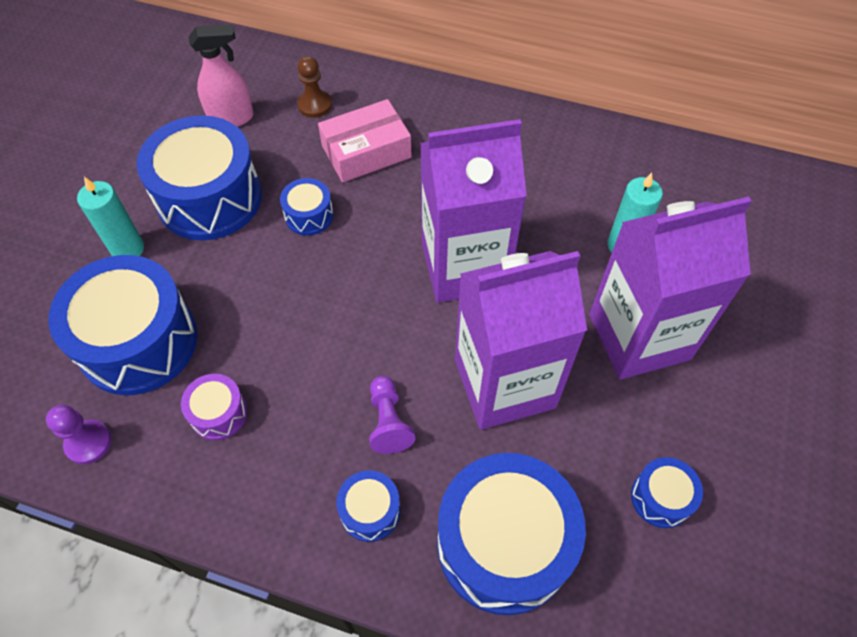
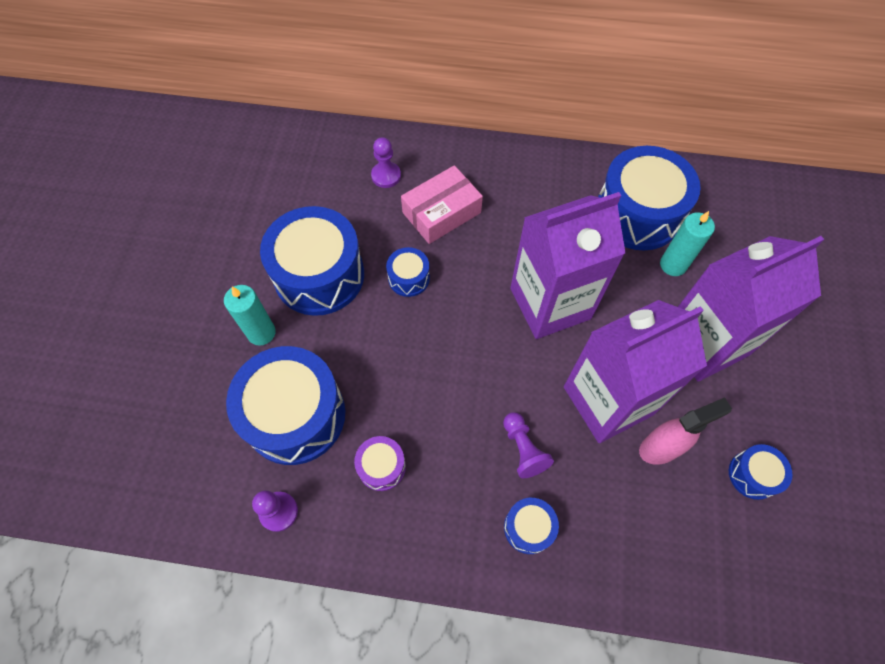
camera: 10 degrees left, 5 degrees up
(232, 118) = (317, 198): pink spray bottle -> pink spray bottle (660, 447)
(314, 105) = (386, 176): brown pawn -> purple pawn
(504, 544) = (641, 535): blue drum -> blue drum (637, 214)

